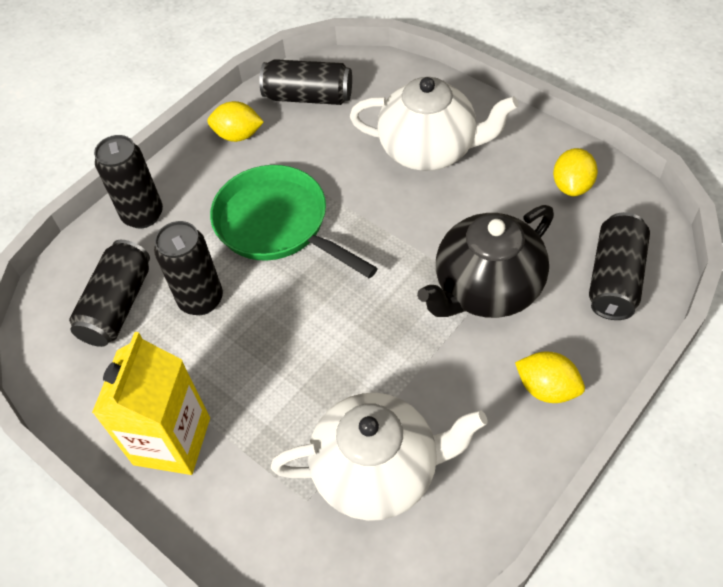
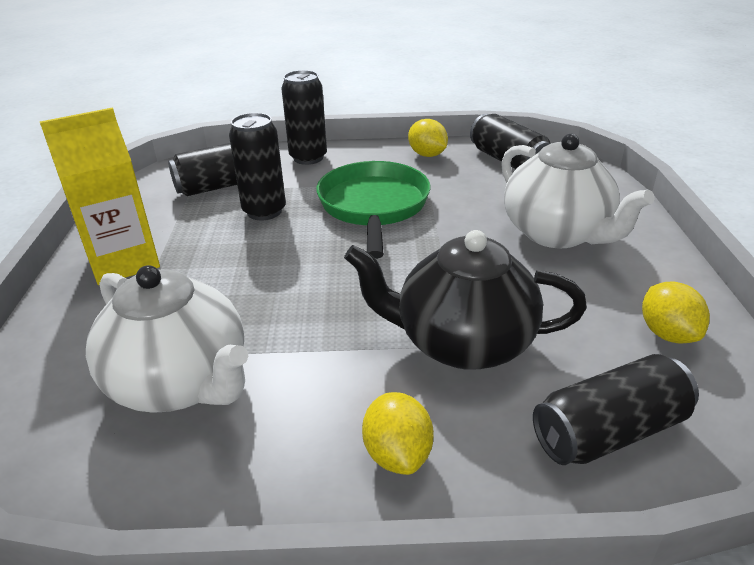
camera: 45 degrees right, 20 degrees down
(572, 186) = (667, 333): yellow lemon -> yellow lemon turned 75 degrees counterclockwise

